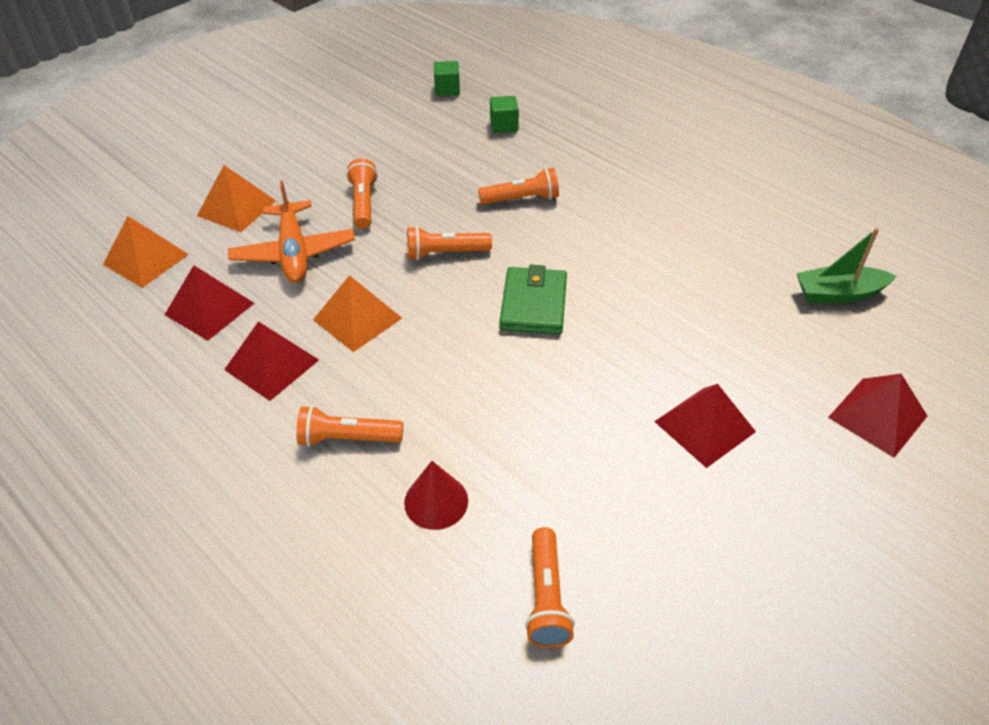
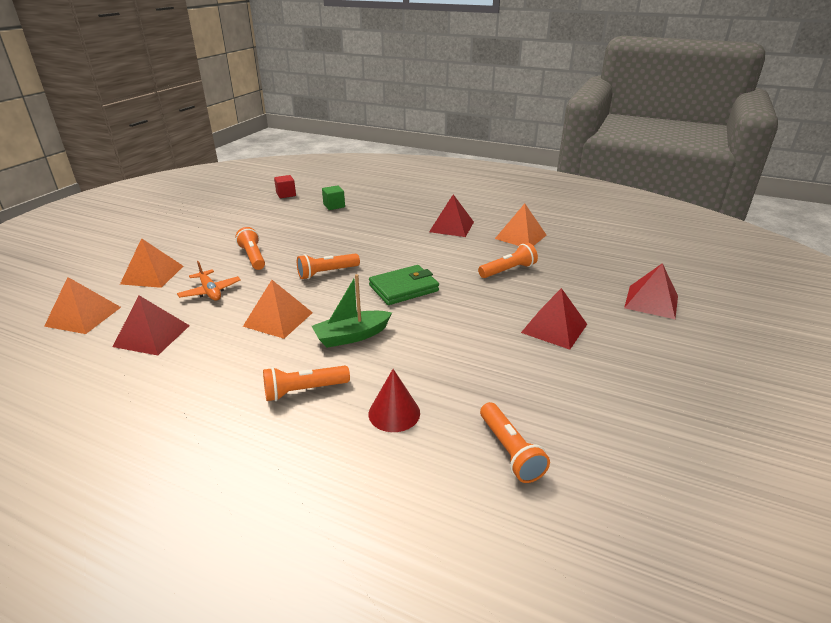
camera: 20 degrees left, 15 degrees down
(272, 364) = (220, 359): red pyramid -> red pyramid (451, 226)
(294, 252) = (210, 291): orange plane -> orange plane, size x0.63
(447, 89) = (286, 194): green cube -> red cube
(521, 199) = (365, 238): orange flashlight -> orange flashlight (508, 270)
(533, 304) = (403, 288): green wallet -> green wallet turned 75 degrees clockwise
(747, 244) = (520, 237): none -> orange pyramid
(838, 294) = (588, 250): green boat -> green boat (351, 336)

